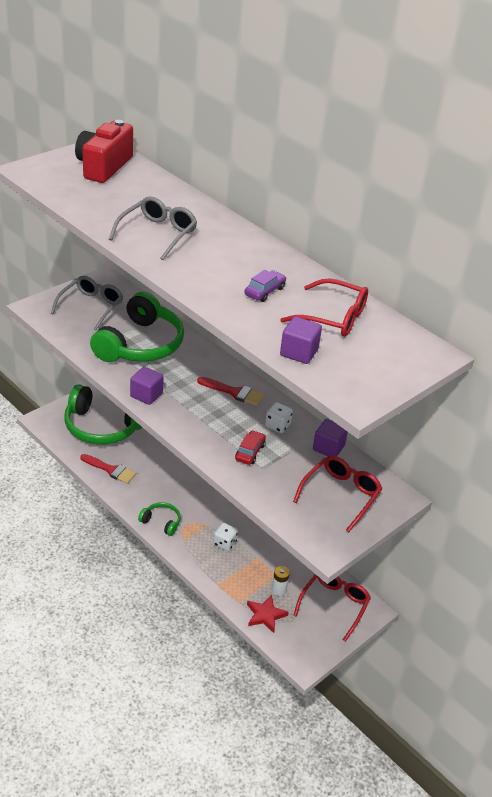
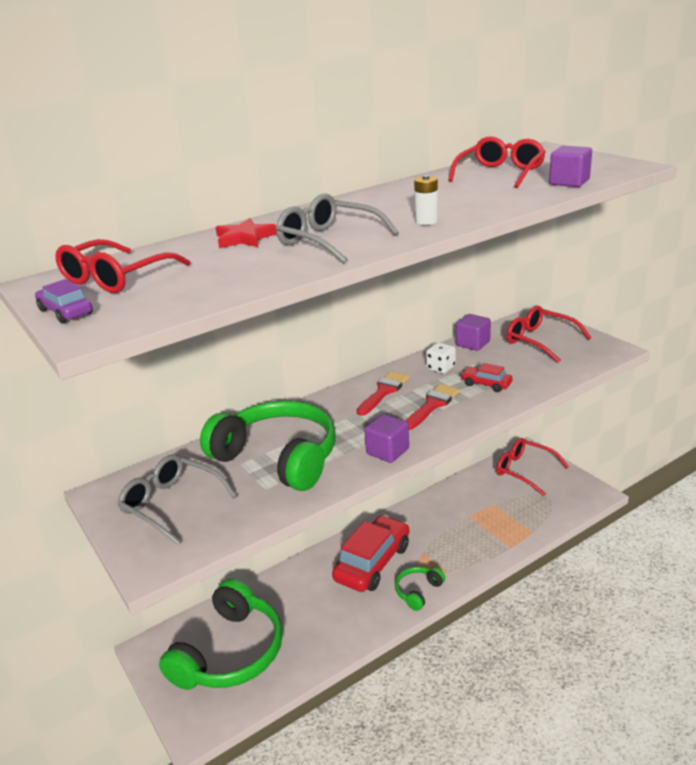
camera: 75 degrees left, 10 degrees down
(103, 167) = (115, 278): red camera -> red glasses
(110, 470) = (320, 642): red brush -> red brush (432, 405)
(192, 494) = (373, 563): none -> red car
(225, 543) = (450, 539): white dice -> none
(264, 291) = (458, 195): purple car -> purple car (66, 312)
(265, 615) = (546, 515): red star -> red star (244, 238)
(279, 590) = (511, 504): white battery -> white battery (426, 221)

